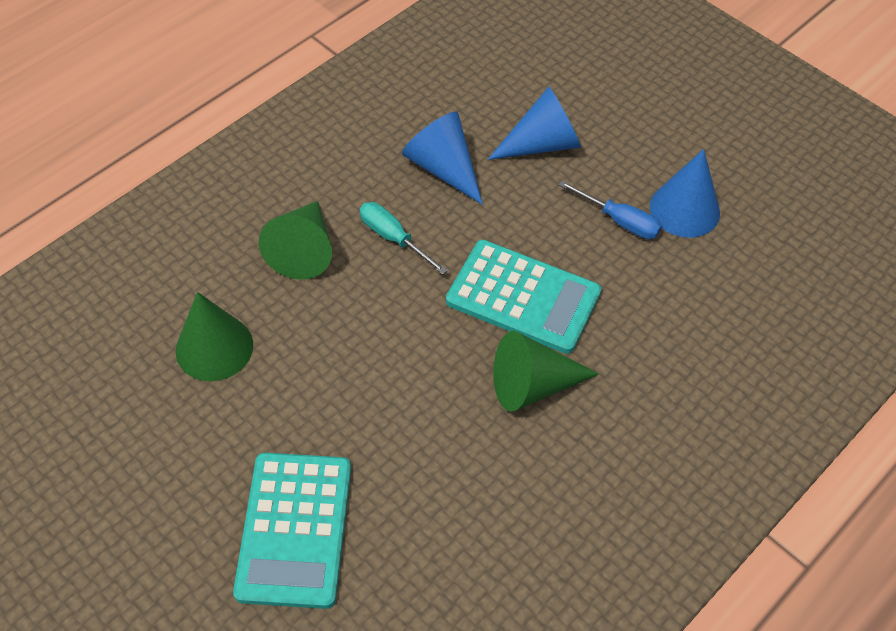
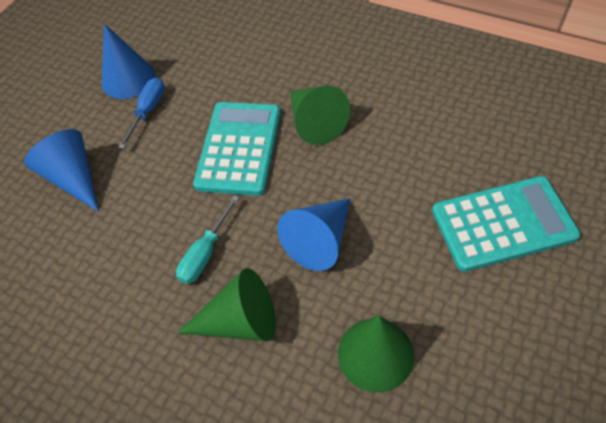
camera: 100 degrees left, 0 degrees up
(443, 168) = (114, 241): blue cone -> blue cone (320, 241)

